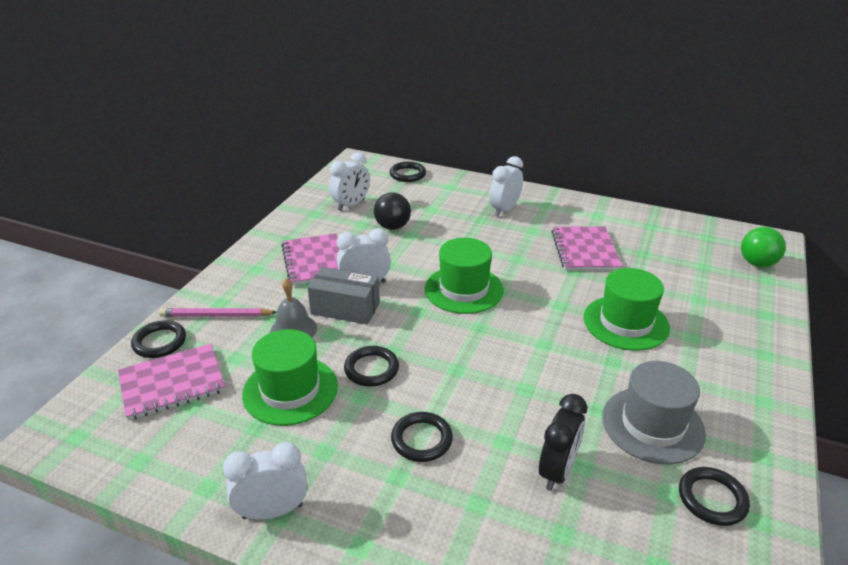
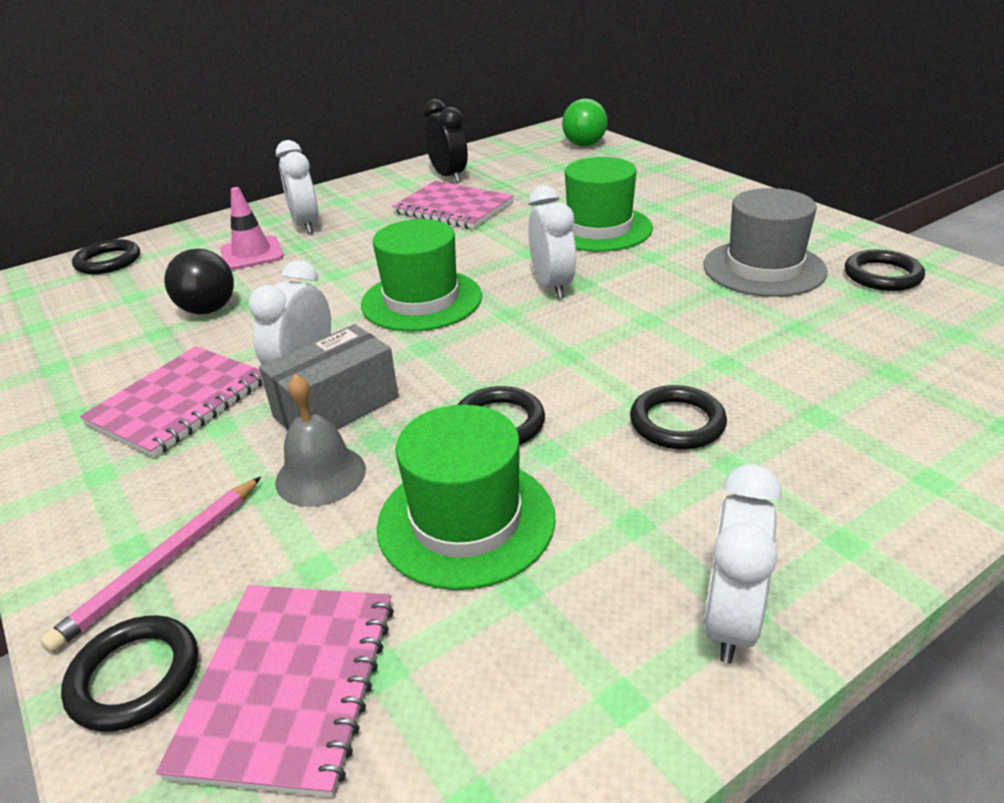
camera: 55 degrees left, 0 degrees up
(315, 261) = (178, 403): pink notebook -> pink notebook turned 75 degrees counterclockwise
(351, 205) = (93, 327): white clock -> white clock (552, 285)
(456, 210) = (252, 254): none -> pink traffic cone
(557, 471) = (796, 343): black clock -> black clock (449, 176)

